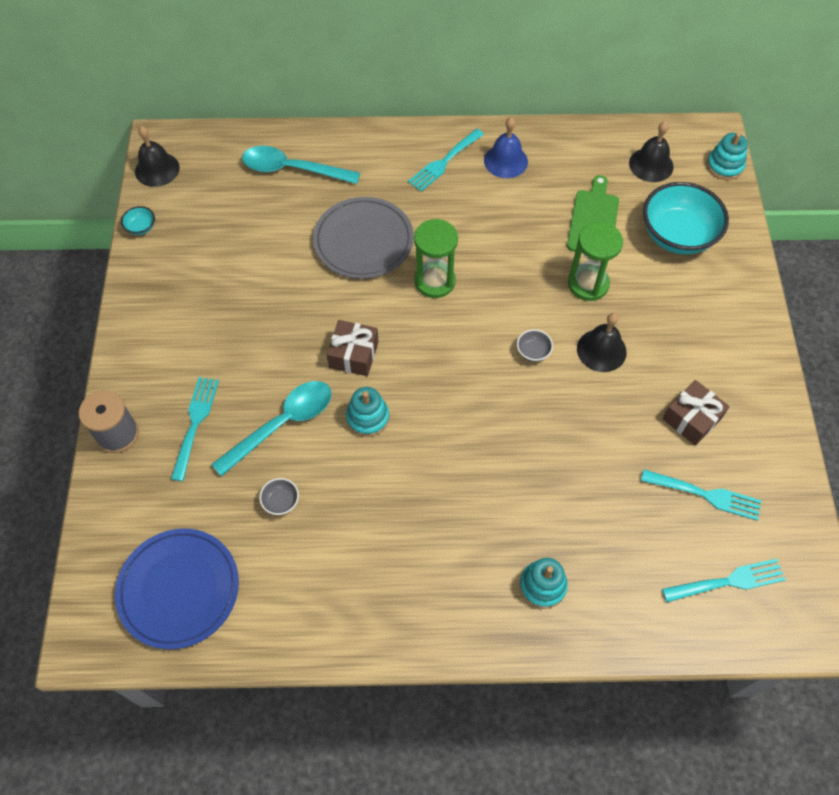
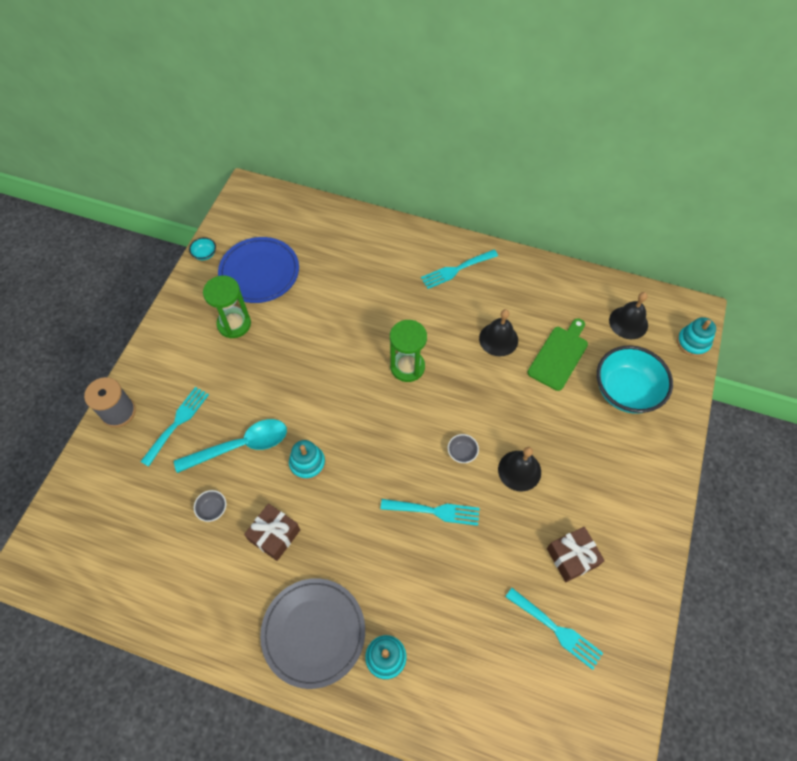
camera: 20 degrees right, 0 degrees up
(157, 169) = (236, 212): black bell -> black bell (498, 339)
(179, 589) = (108, 552): blue plate -> blue plate (259, 272)
(292, 169) = (335, 241): turquoise spoon -> none
(354, 354) = (318, 407): brown gift -> brown gift (274, 535)
(363, 241) = (365, 316): grey plate -> grey plate (313, 632)
(505, 161) = (507, 283): blue bell -> none
(588, 284) = (532, 409): green hourglass -> green hourglass (234, 324)
(728, 581) = (544, 715): turquoise fork -> turquoise fork (435, 511)

